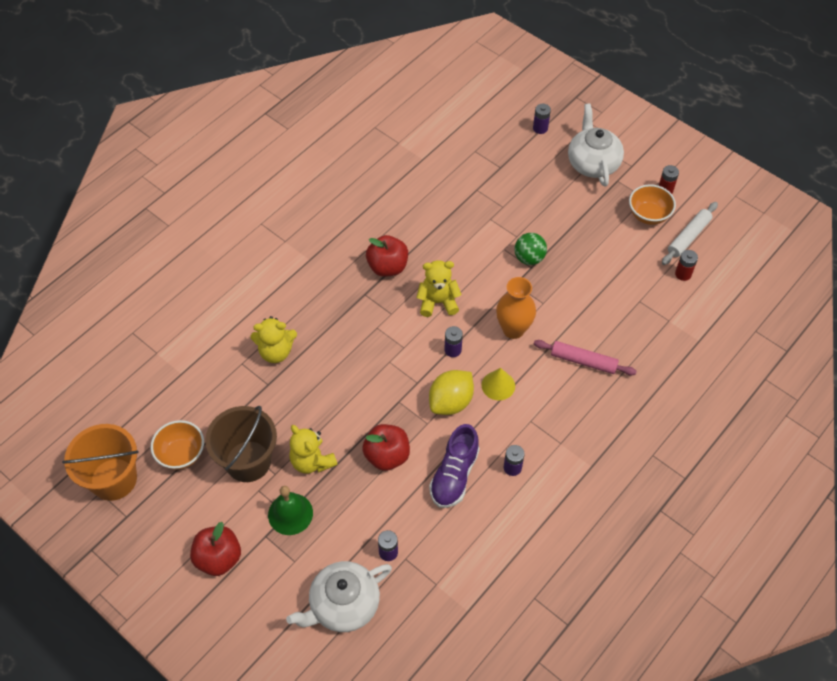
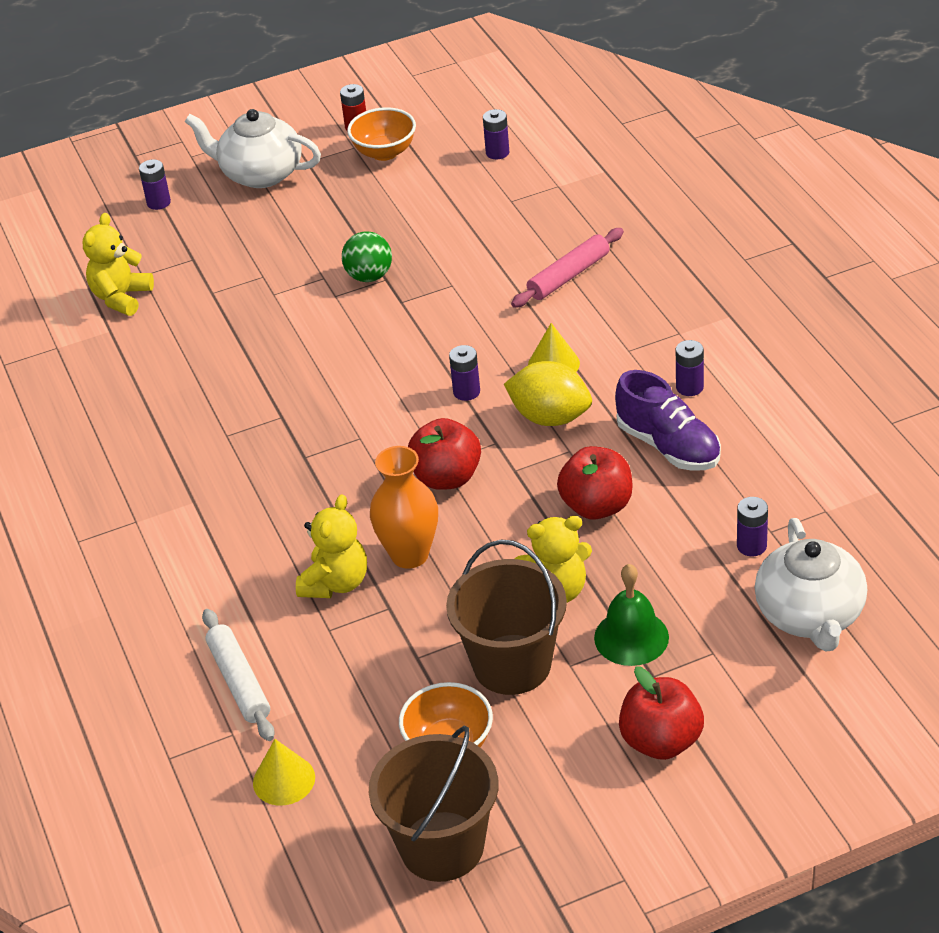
camera: 60 degrees left, 15 degrees down
(113, 479) = (442, 846): orange bucket -> brown bucket
(134, 389) = (284, 780): none -> yellow cone
(387, 267) = (275, 419): red apple -> red apple (446, 477)
(438, 302) = (375, 384): yellow teddy bear -> yellow teddy bear (121, 297)
(451, 402) = (550, 417): yellow lemon -> yellow lemon turned 45 degrees counterclockwise
(513, 329) = (474, 324): orange vase -> orange vase (409, 555)
(683, 274) = (497, 152): red battery -> purple battery
(688, 237) = (445, 131): white rolling pin -> white rolling pin (239, 682)

